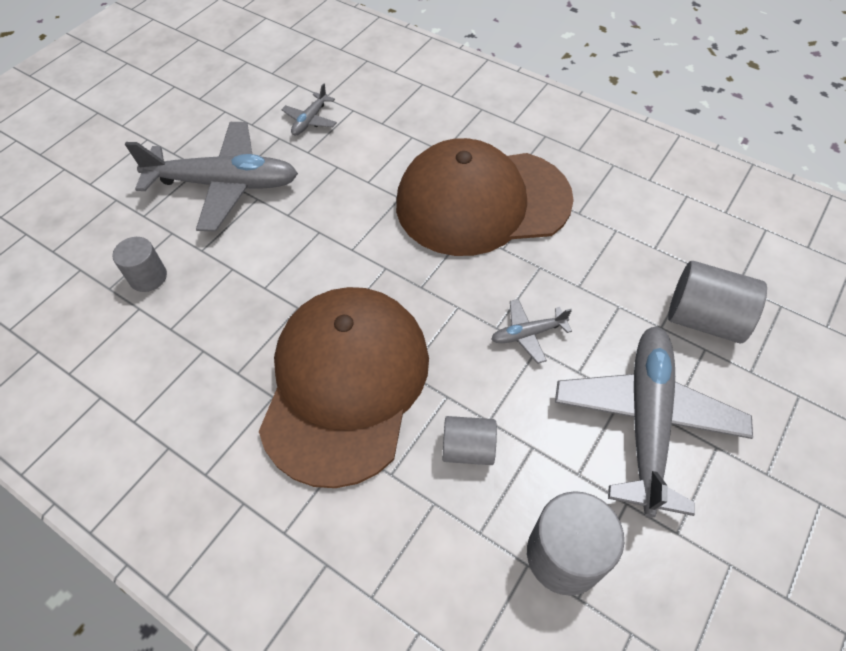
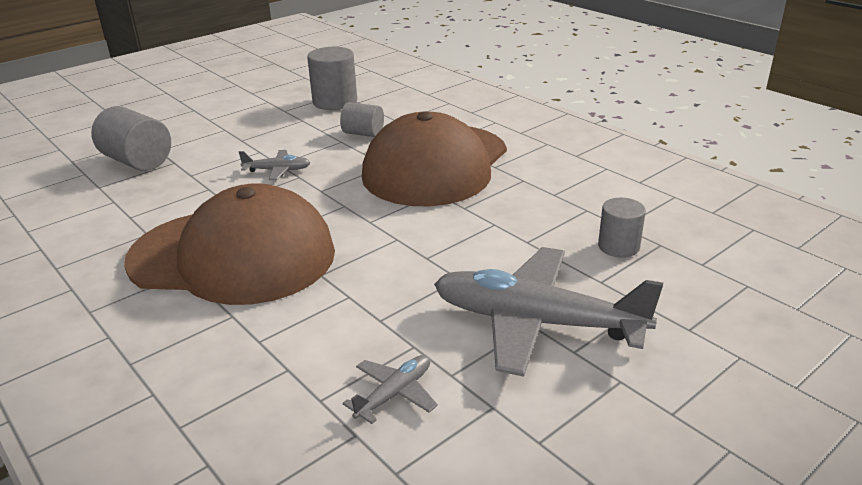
camera: 165 degrees left, 25 degrees down
(646, 420) = (238, 130): grey plane -> none

